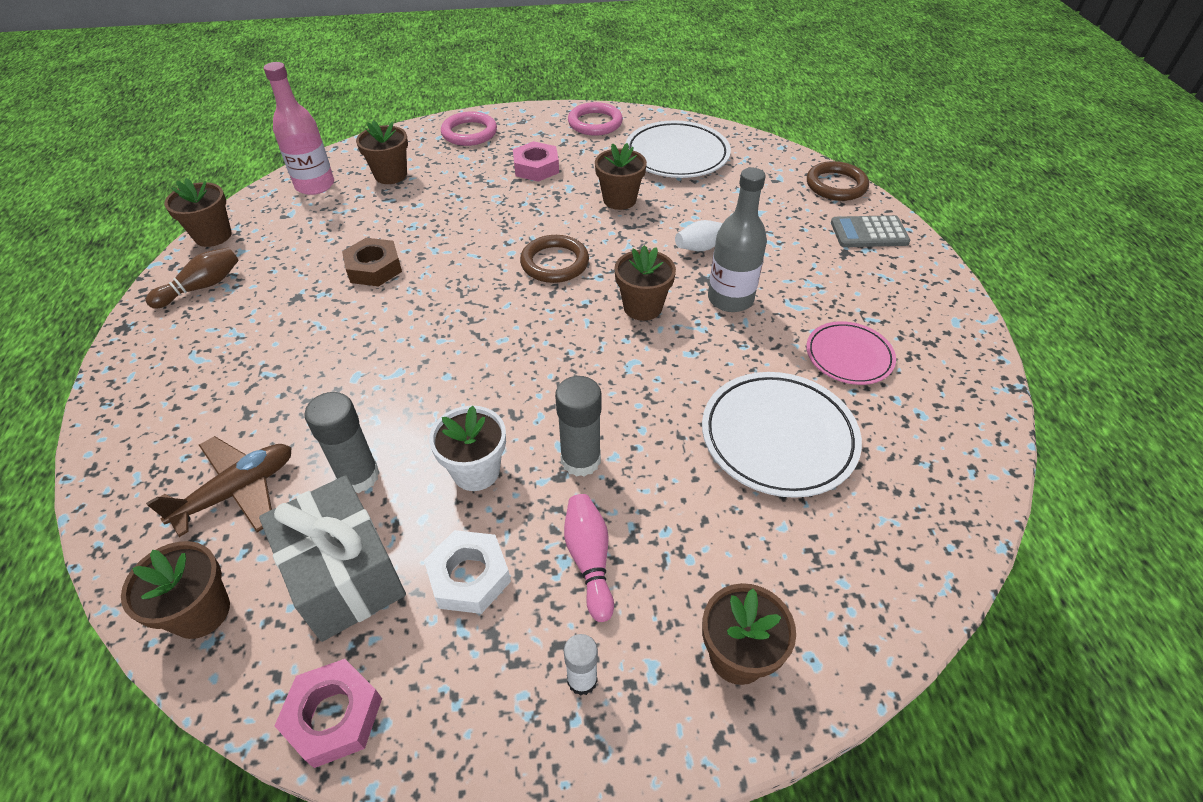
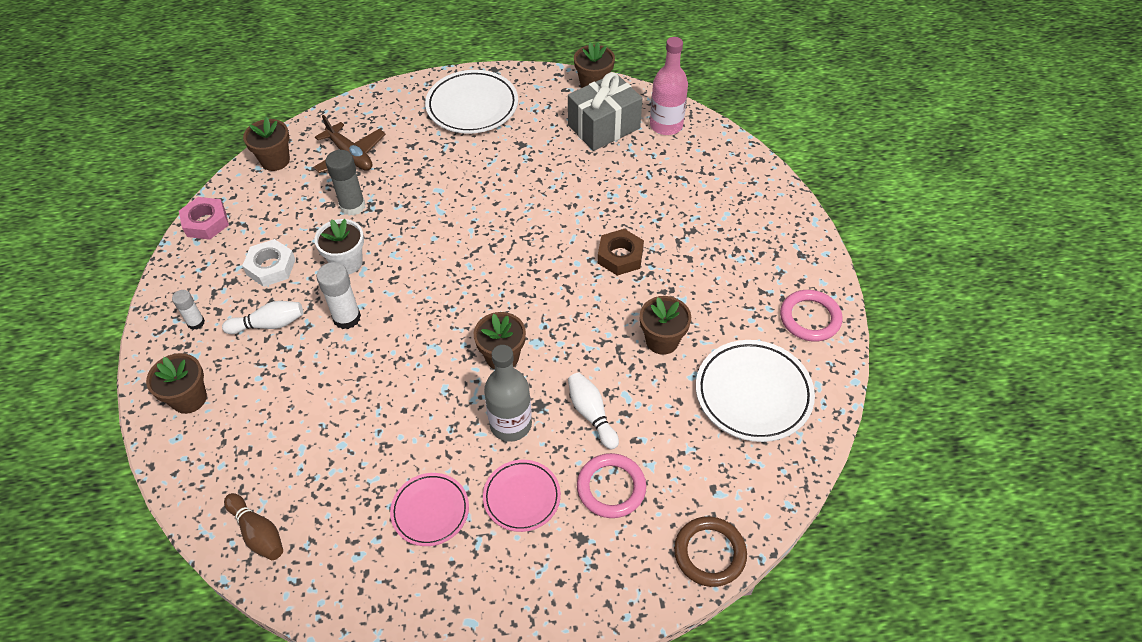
camera: 90 degrees right, 5 degrees up
(202, 287) = (534, 94): brown bowling pin -> brown bowling pin (258, 533)
(345, 575) = (284, 212): grey gift -> grey gift (604, 127)
(374, 268) = (555, 180): brown nut -> brown nut (620, 256)
(391, 175) = (687, 169): brown flower pot -> none
(469, 133) = (770, 215): pink ring -> pink ring (611, 487)
(536, 167) = (712, 272): pink nut -> none
(554, 263) = (562, 293): brown ring -> none
(580, 460) = (347, 318): grey glue stick -> white glue stick
(589, 560) = (269, 324): pink bowling pin -> white bowling pin
(778, 437) = (348, 442): white plate -> white plate (472, 106)
(814, 290) = (522, 497): none -> pink plate
(869, 232) = (617, 570): grey calculator -> none

